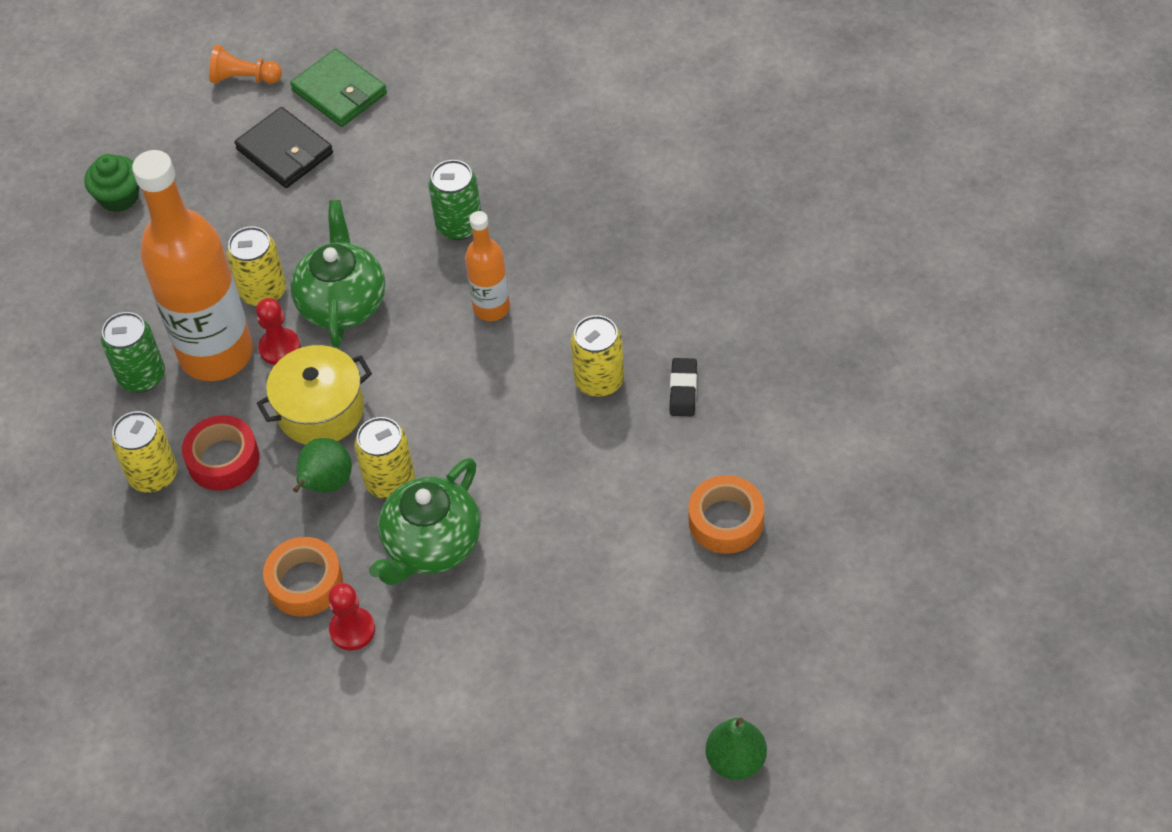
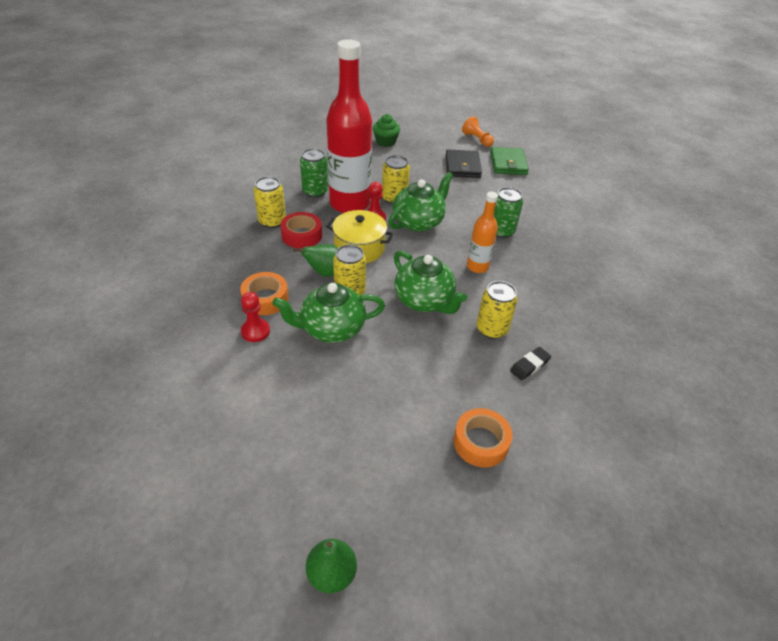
camera: 40 degrees right, 10 degrees down
(216, 354) = (349, 204): orange bottle -> red bottle
(487, 412) = (424, 301): none -> green teapot

